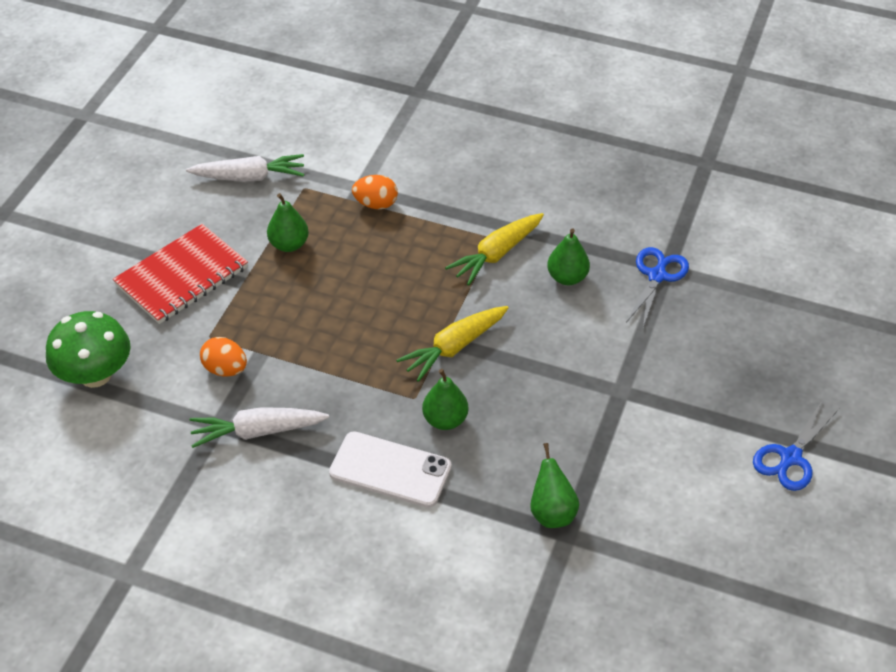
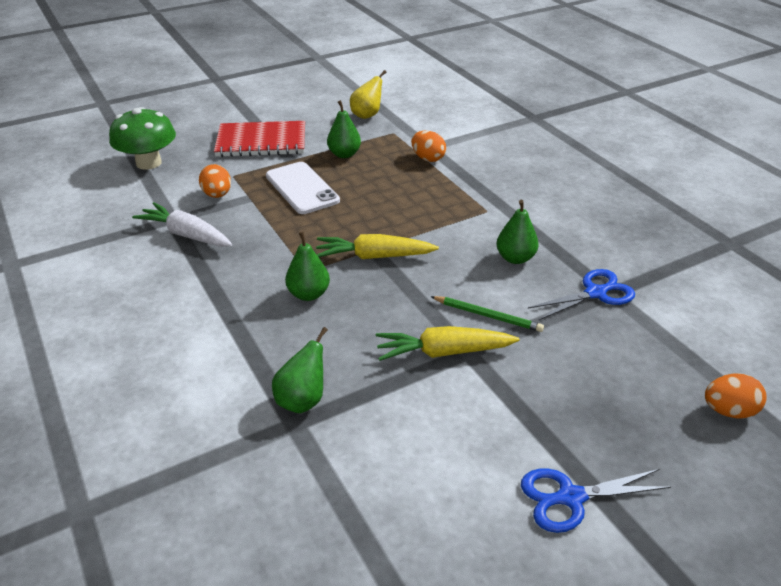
camera: 40 degrees right, 10 degrees down
(249, 177) = (367, 115): white carrot -> yellow pear
(390, 470) = (231, 302): white phone -> white phone (302, 188)
(496, 254) = (477, 220): yellow carrot -> yellow carrot (443, 352)
(602, 348) = (488, 315): none -> green pencil
(823, 326) = (728, 411): none -> orange egg

